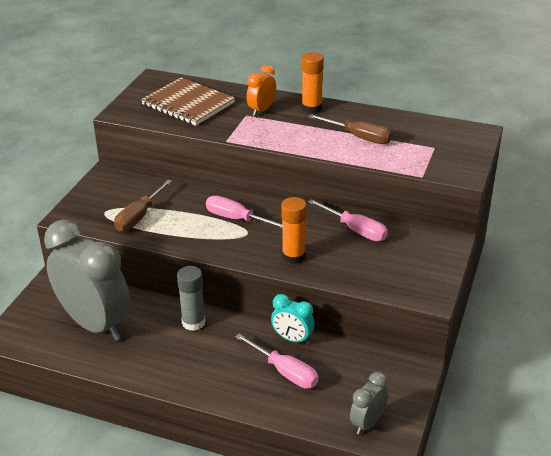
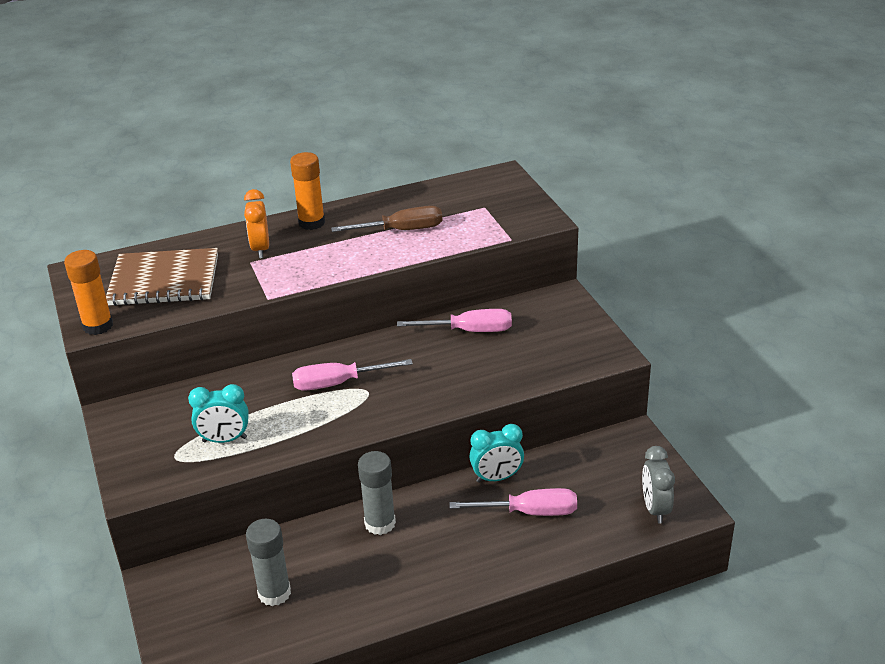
camera: 40 degrees left, 0 degrees up
(95, 324) = (274, 593): grey clock -> grey glue stick
(139, 217) = (224, 440): brown screwdriver -> turquoise clock
(293, 256) = (444, 387): orange glue stick -> orange glue stick (98, 326)

